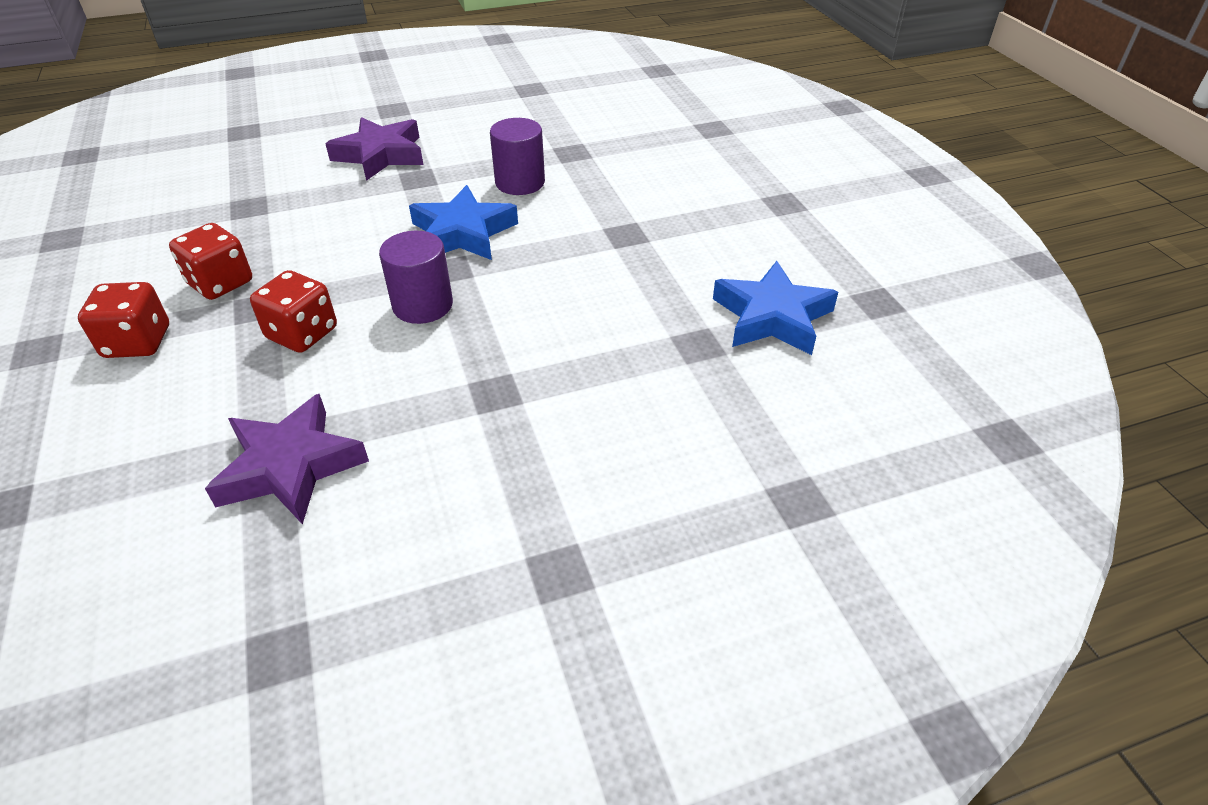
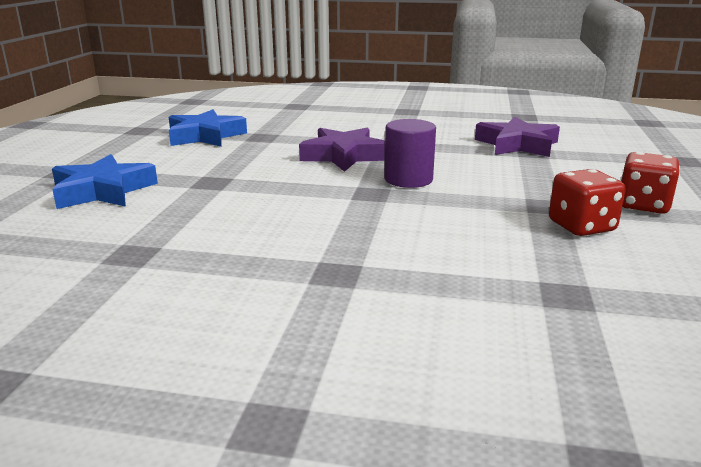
camera: 150 degrees left, 20 degrees down
(302, 333) = (505, 184): red dice -> none
(380, 155) = (360, 320): purple star -> purple star (344, 156)
(463, 233) = (338, 211): blue star -> blue star (102, 191)
(520, 183) = (234, 237): purple cylinder -> none

